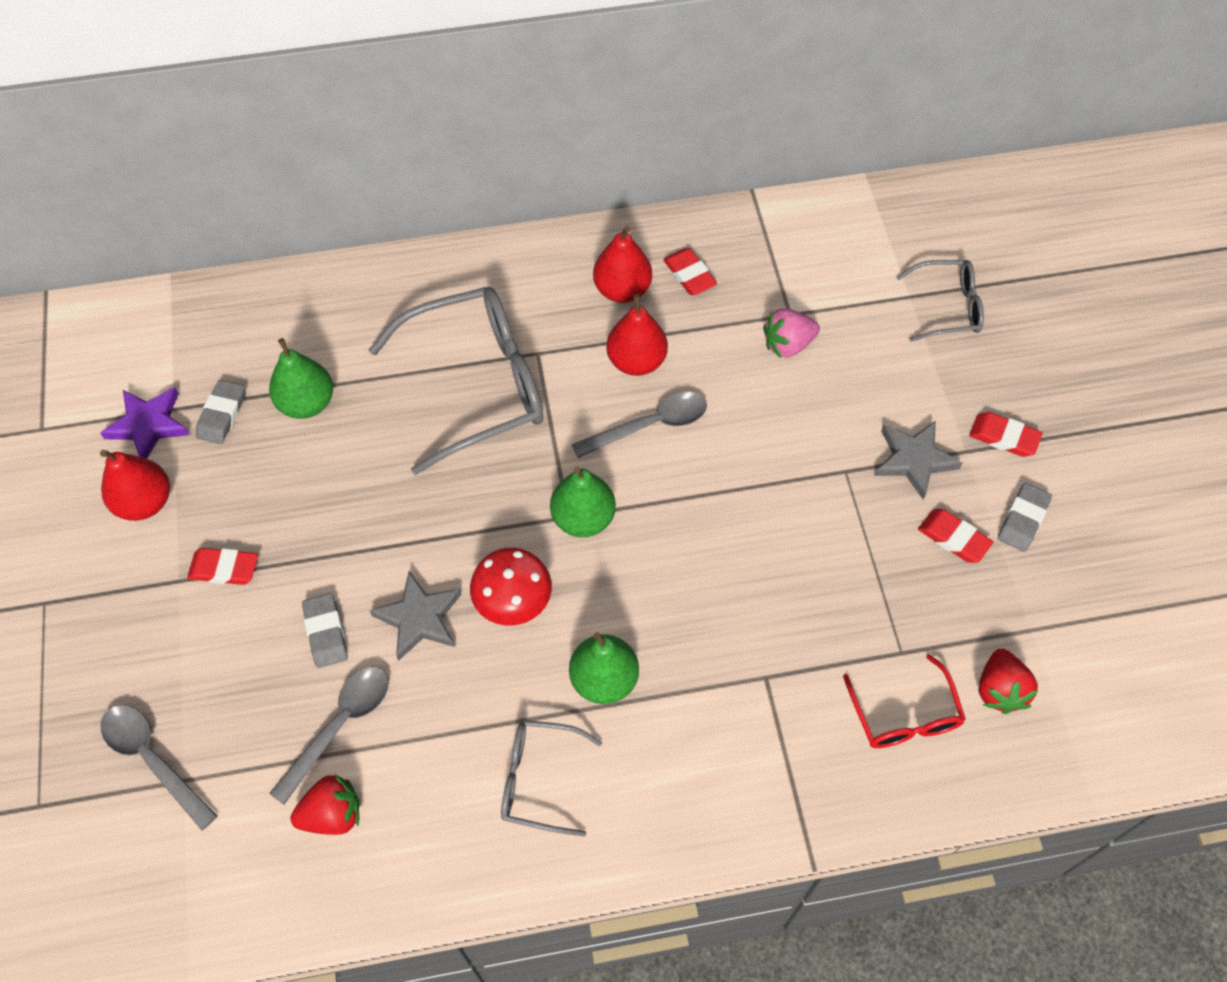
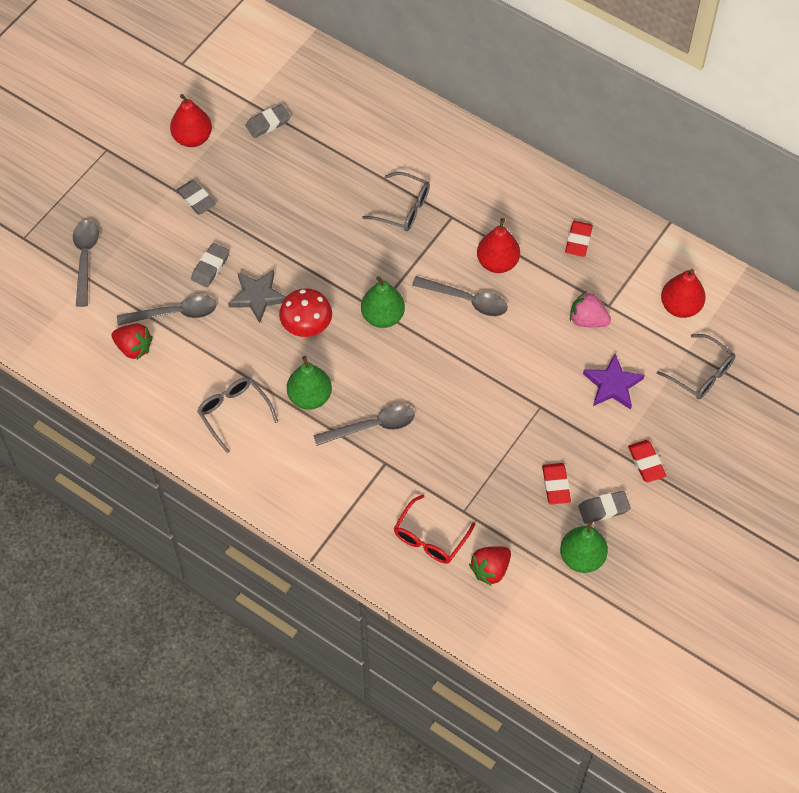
camera: 45 degrees right, 0 degrees up
(148, 425) = (230, 101): purple star -> purple star (612, 385)
(224, 569) = (196, 199): red eraser -> grey eraser
(307, 403) = (313, 150): green pear -> green pear (582, 557)
(476, 385) = (403, 208): grey glasses -> grey glasses, size x0.53
(622, 290) = (533, 219): red pear -> red pear (680, 306)
(707, 649) = (372, 426): none -> grey spoon
(914, 460) = (583, 432): grey star -> none

